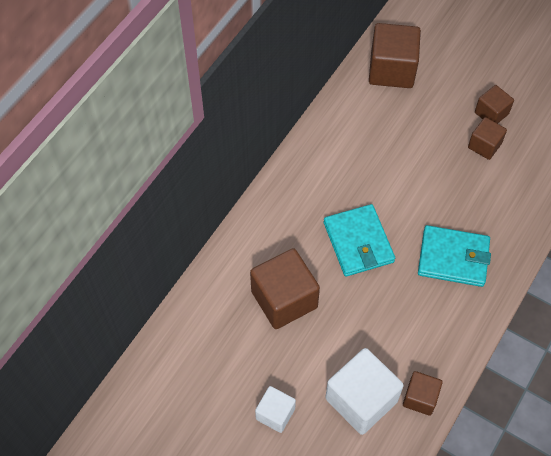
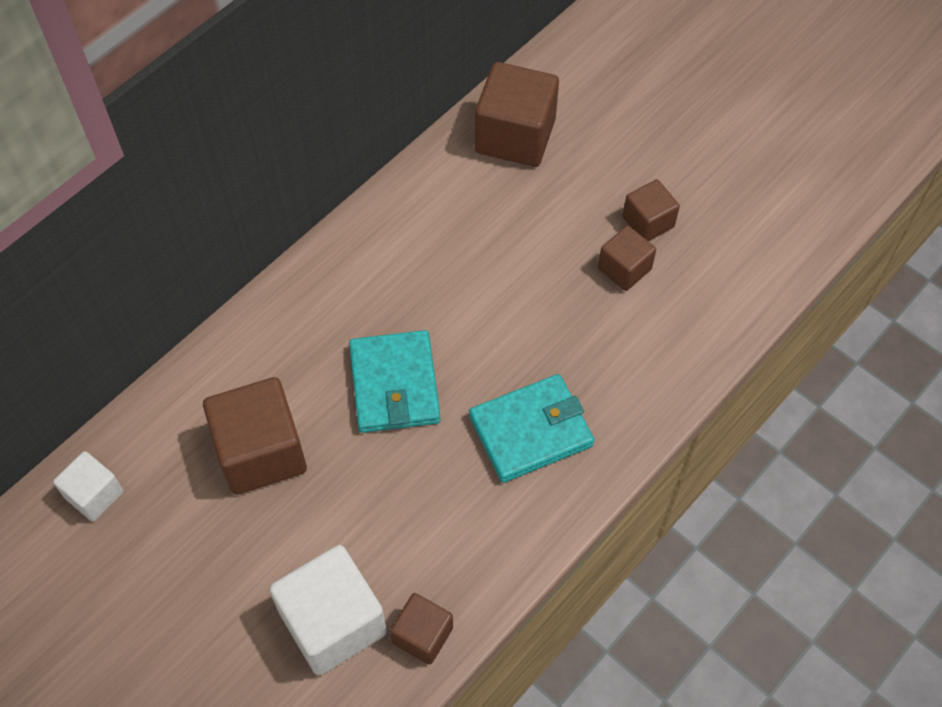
camera: 10 degrees right, 0 degrees up
(275, 414) = (199, 621): white cube -> white cube (94, 494)
(453, 258) = (531, 431): turquoise wallet -> turquoise wallet turned 45 degrees counterclockwise

